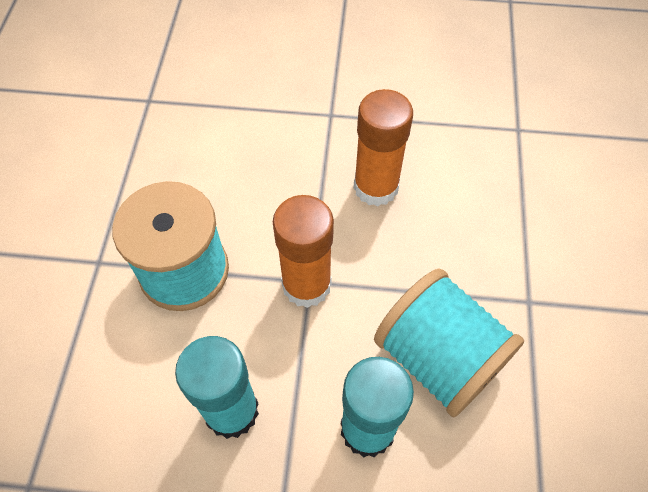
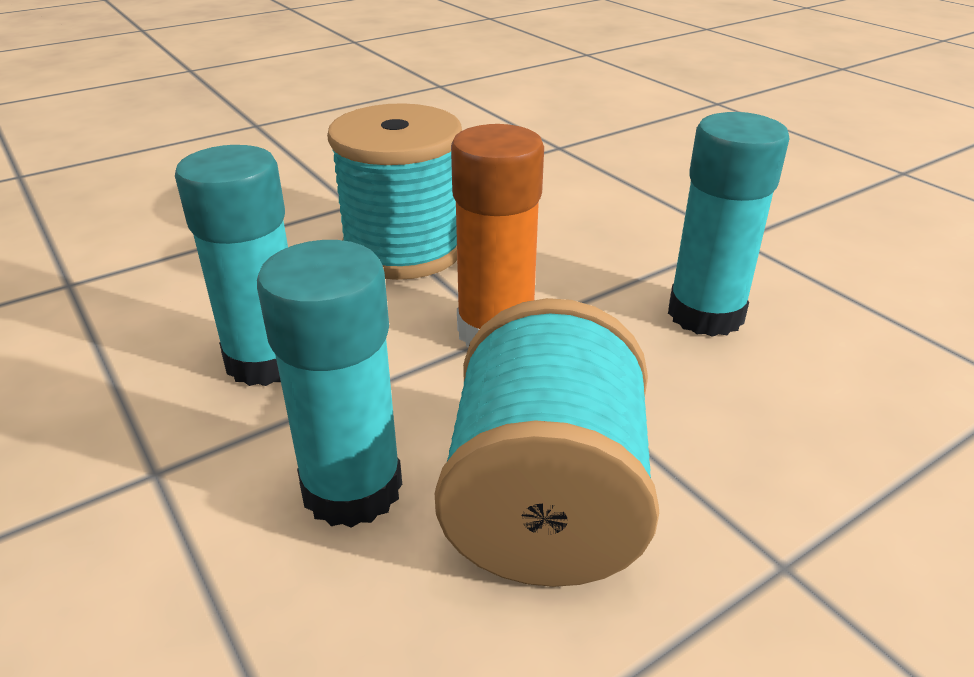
camera: 50 degrees right, 25 degrees down
(376, 187) = (705, 314): orange glue stick -> turquoise glue stick

